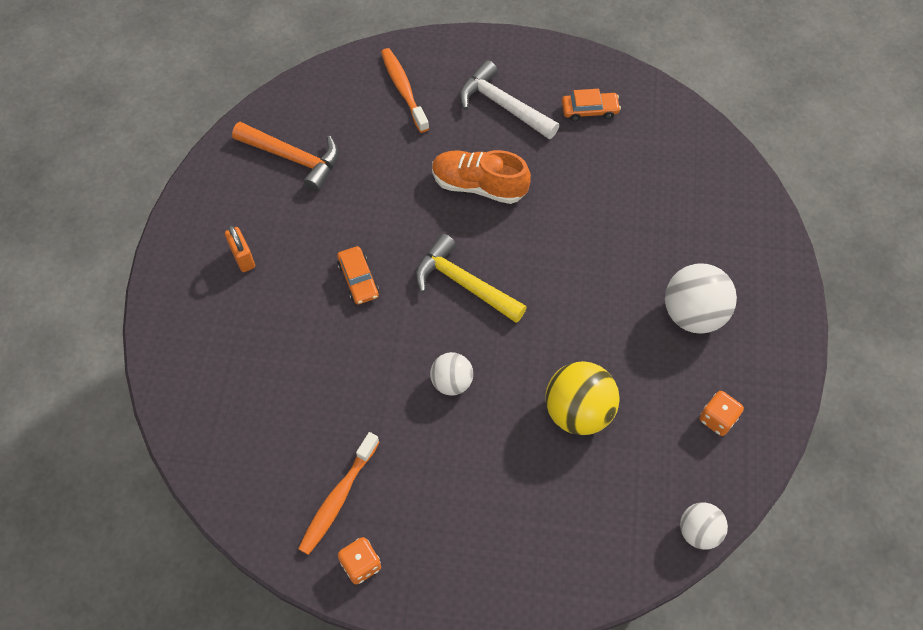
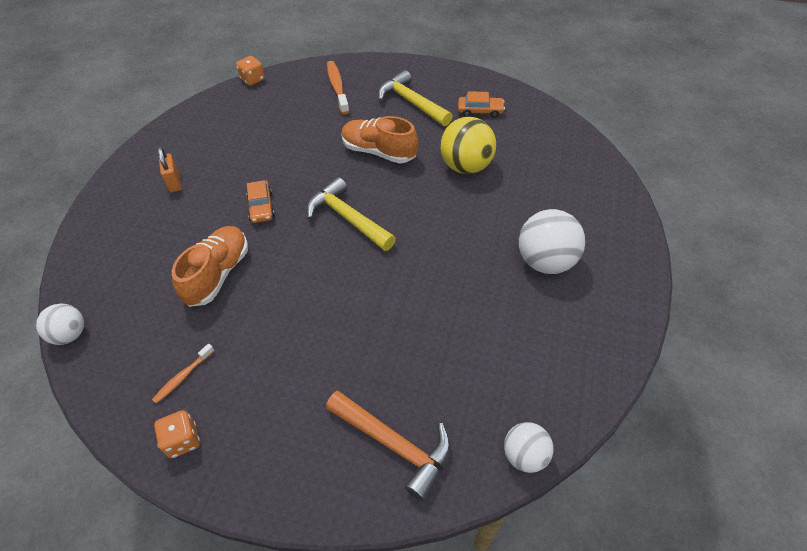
camera: 10 degrees right, 10 degrees down
(294, 158) = (239, 122): orange hammer -> orange hammer (395, 445)
(336, 374) = (218, 274): none -> orange shoe
(338, 498) = (183, 377): orange toothbrush -> orange toothbrush, size x0.58
(451, 382) = (316, 292): white ball -> white ball (70, 334)
(502, 105) = (411, 102): white hammer -> yellow hammer
(578, 411) = (425, 329): yellow ball -> yellow ball (466, 166)
(717, 419) = (557, 351): orange dice -> orange dice (253, 80)

